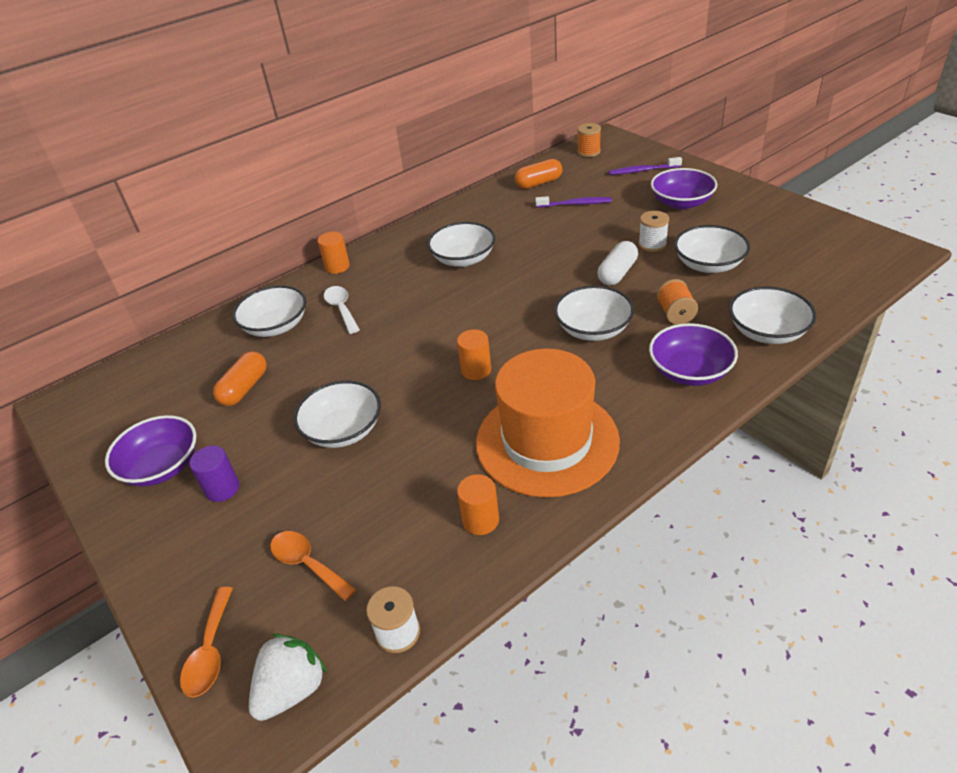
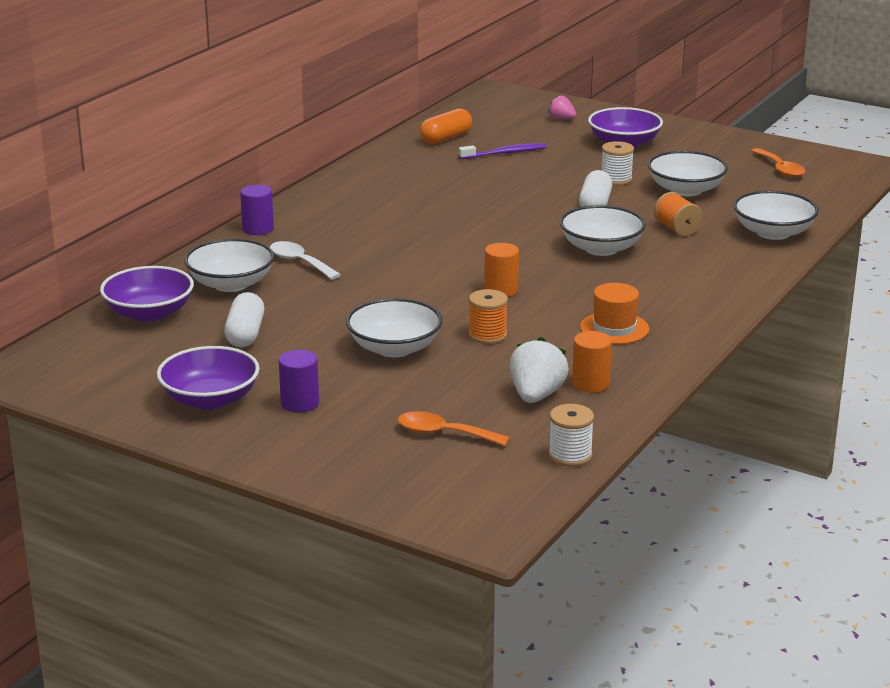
camera: 25 degrees left, 15 degrees down
(210, 651) = (400, 495): orange spoon -> orange spoon (780, 169)
(244, 388) = (245, 334): orange capsule -> white capsule
(292, 689) = (502, 500): white strawberry -> white strawberry (536, 396)
(337, 267) = (258, 229): orange cylinder -> purple cylinder
(463, 259) = (410, 209): white bowl -> none
(547, 441) = (614, 328): orange hat -> orange hat, size x0.46
(588, 152) = (484, 106): orange spool -> orange spool (487, 335)
(643, 171) = (561, 119): purple toothbrush -> pink strawberry
(690, 371) = (717, 267): purple bowl -> purple bowl (149, 313)

